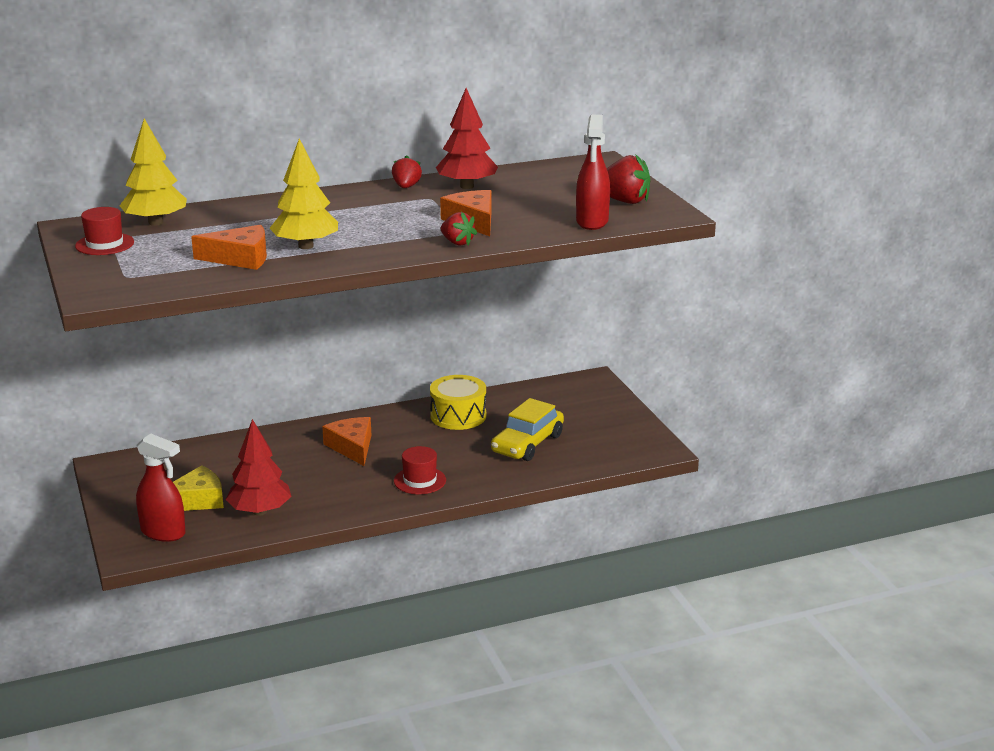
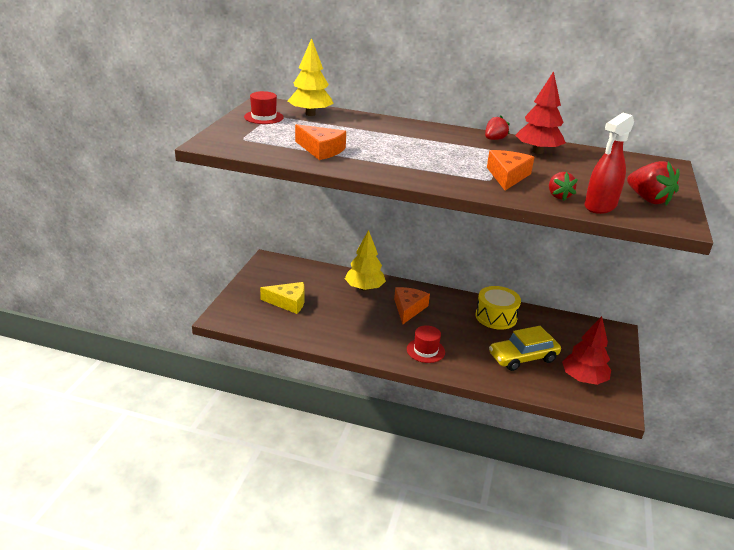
camera: 35 degrees right, 5 degrees up
(163, 532) = (250, 314): red spray bottle -> none
(260, 511) = (313, 326): red tree -> red tree (583, 379)
(306, 246) = (371, 155): yellow tree -> yellow tree (364, 288)
(457, 242) = (474, 187): red strawberry -> red strawberry (558, 196)

